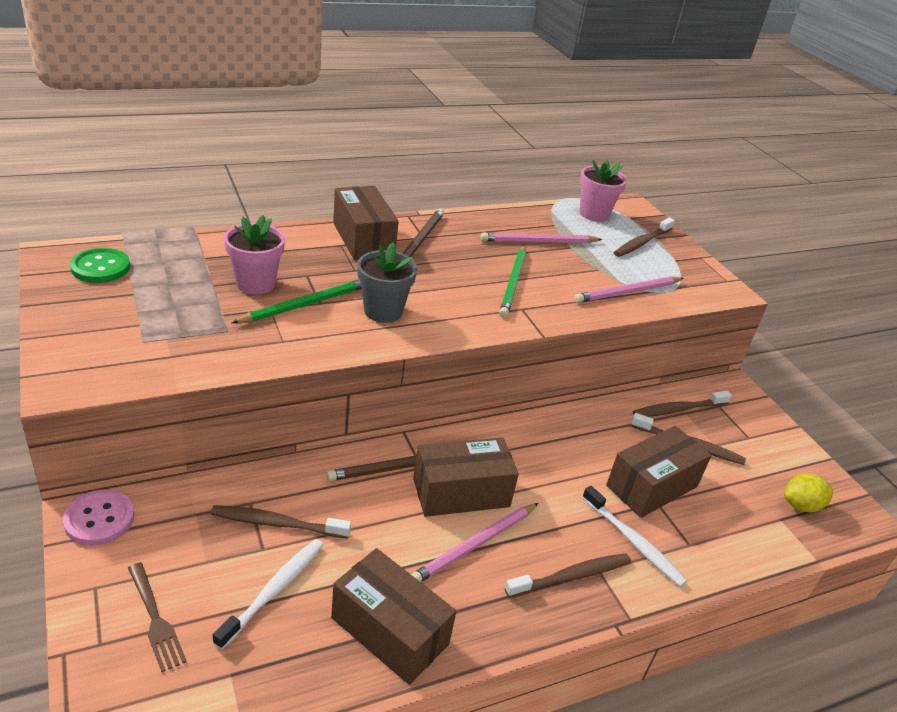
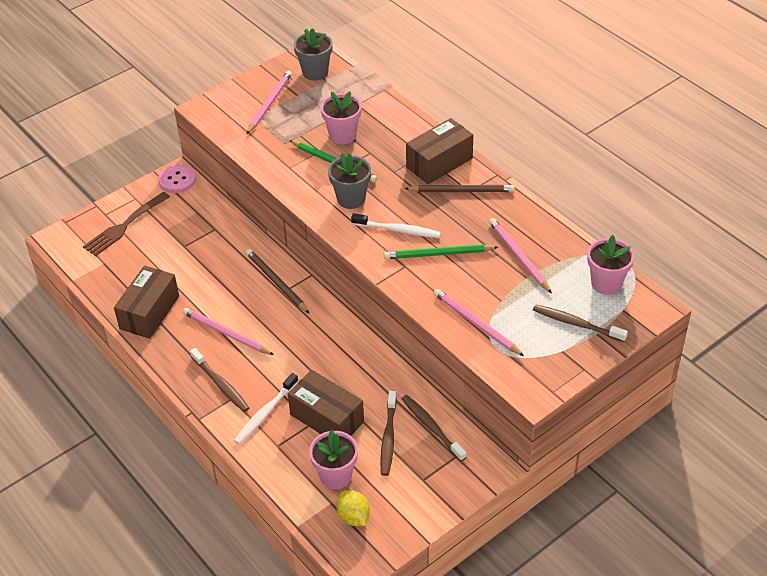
camera: 80 degrees right, 10 degrees up
(100, 267) = (315, 72): green button -> grey flower pot
(125, 320) = (269, 103): none -> pink pencil
(155, 618) = (125, 225): brown fork -> brown fork, size x1.50
(274, 590) = (158, 260): white toothbrush -> white toothbrush (398, 230)
(277, 523) = (204, 245): brown toothbrush -> none
(461, 493) = (268, 317): brown box -> none
(741, 504) = (335, 476): none -> pink flower pot

